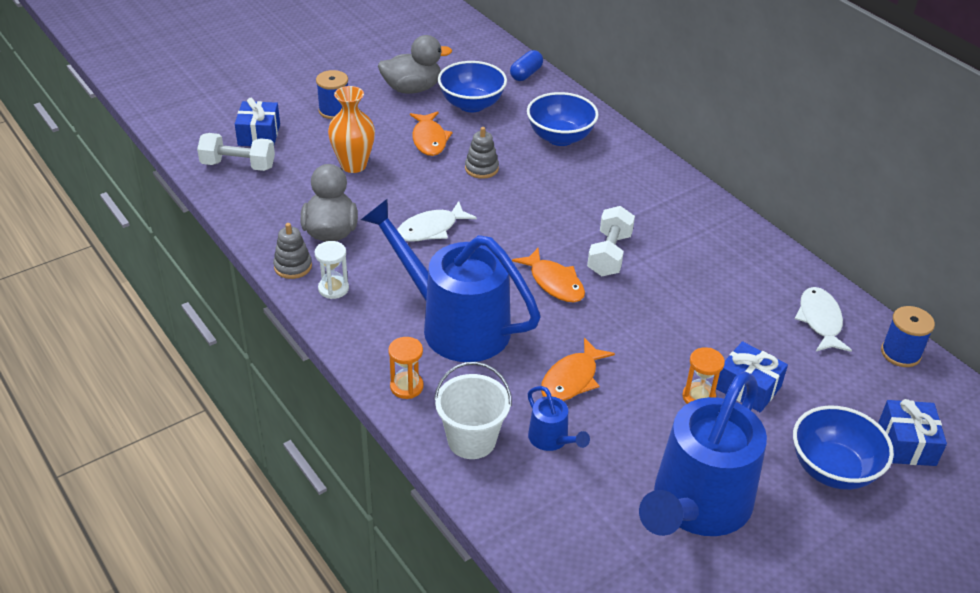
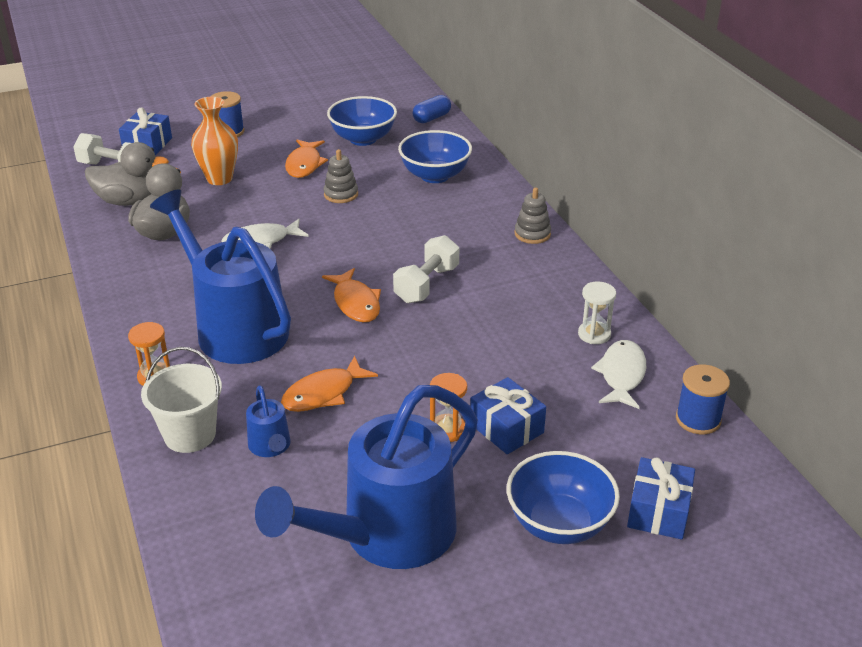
camera: 15 degrees right, 5 degrees down
(293, 266) = (111, 258): grey stacking toy -> grey stacking toy (532, 234)
(333, 288) = (137, 281): white hourglass -> white hourglass (594, 334)
(412, 89) = (313, 120): grey duck -> grey duck (129, 201)

